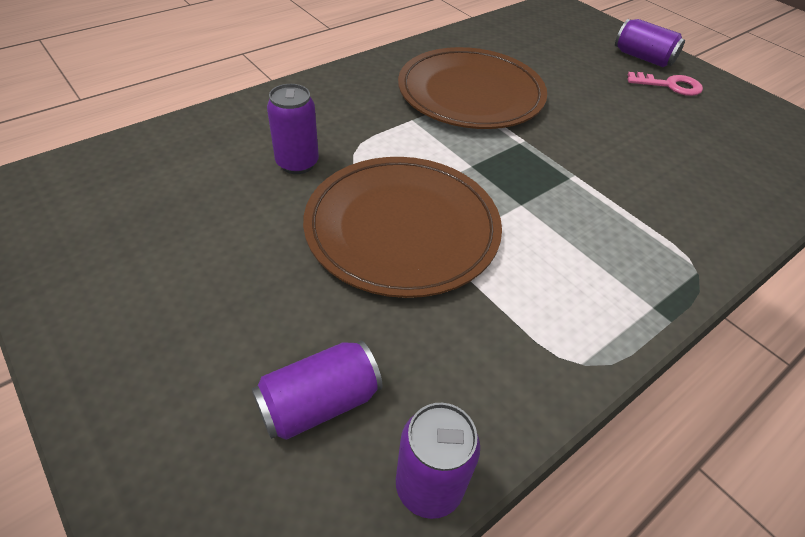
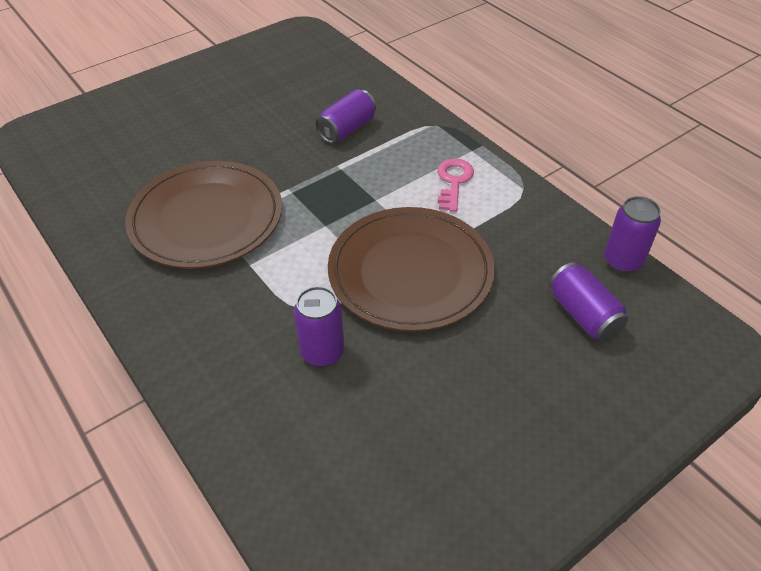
camera: 85 degrees left, 0 degrees up
(643, 58) = (157, 96): purple can -> purple can (347, 129)
(670, 85) = (208, 90): pink key -> pink key (453, 181)

